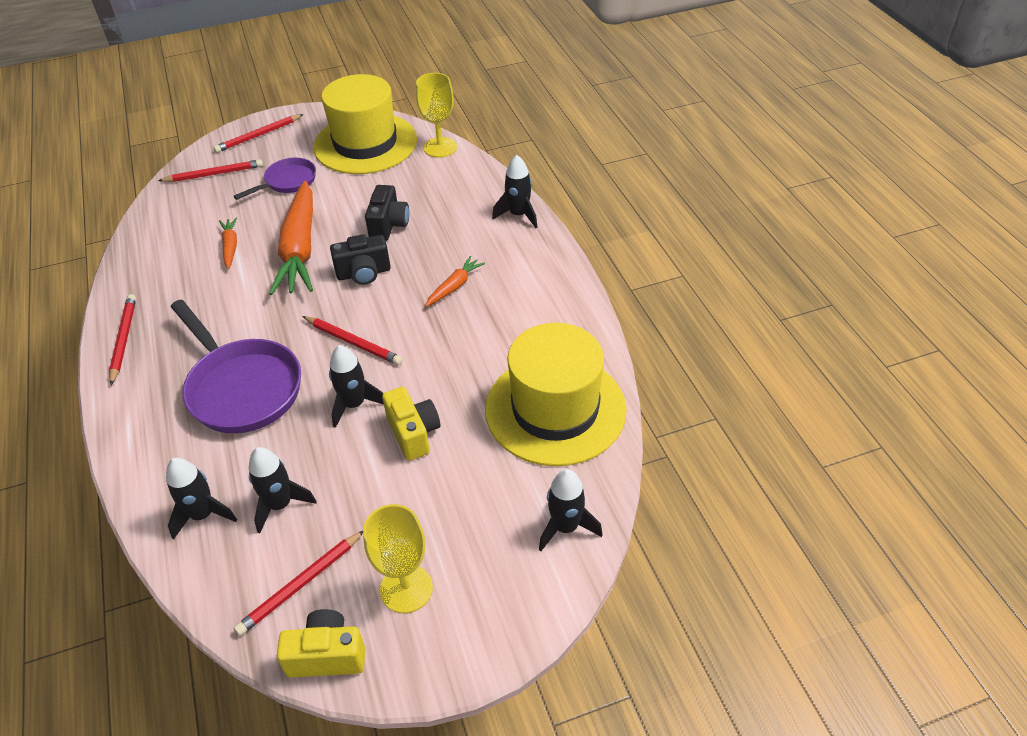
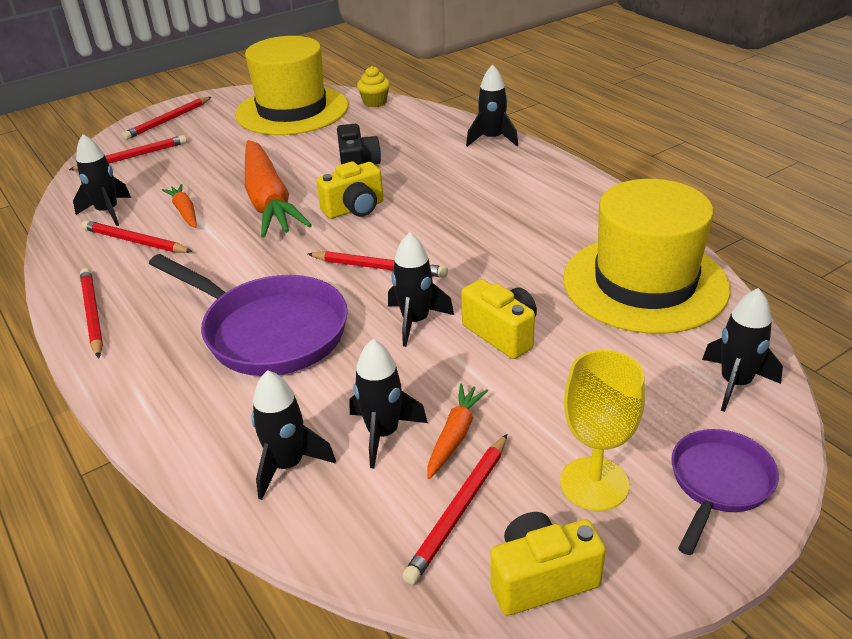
camera: 15 degrees left, 10 degrees down
(172, 234) = (108, 212): none -> black rocket
(181, 271) = (135, 241): none -> red pencil
(288, 182) = (222, 150): purple pan -> purple pan (718, 483)
(364, 273) = (354, 209): black camera -> yellow camera
(440, 147) = (375, 102): yellow goblet -> yellow cupcake
(454, 286) = (463, 203): orange carrot -> orange carrot (455, 435)

